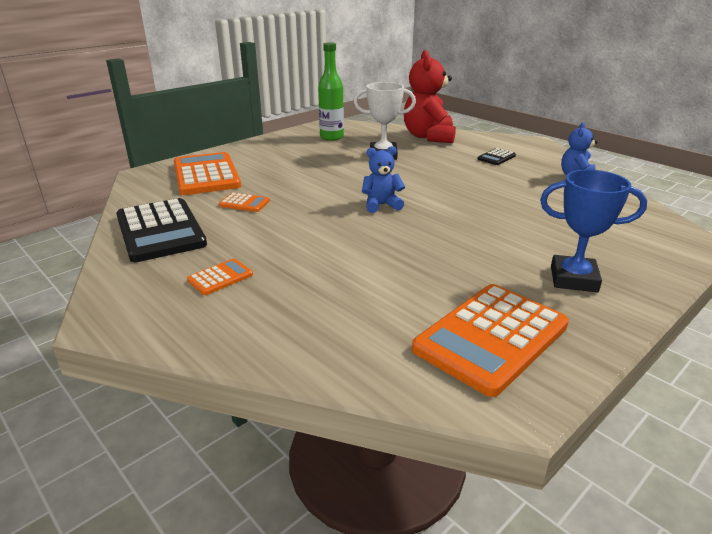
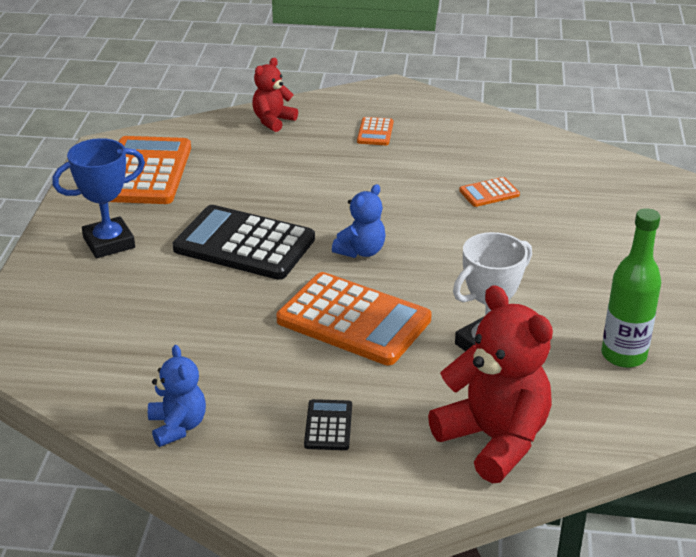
camera: 140 degrees right, 5 degrees up
(160, 231) = (493, 140): black calculator -> black calculator (244, 244)
(206, 175) = (602, 207): orange calculator -> orange calculator (354, 320)
(283, 339) = (273, 121): none -> red teddy bear

